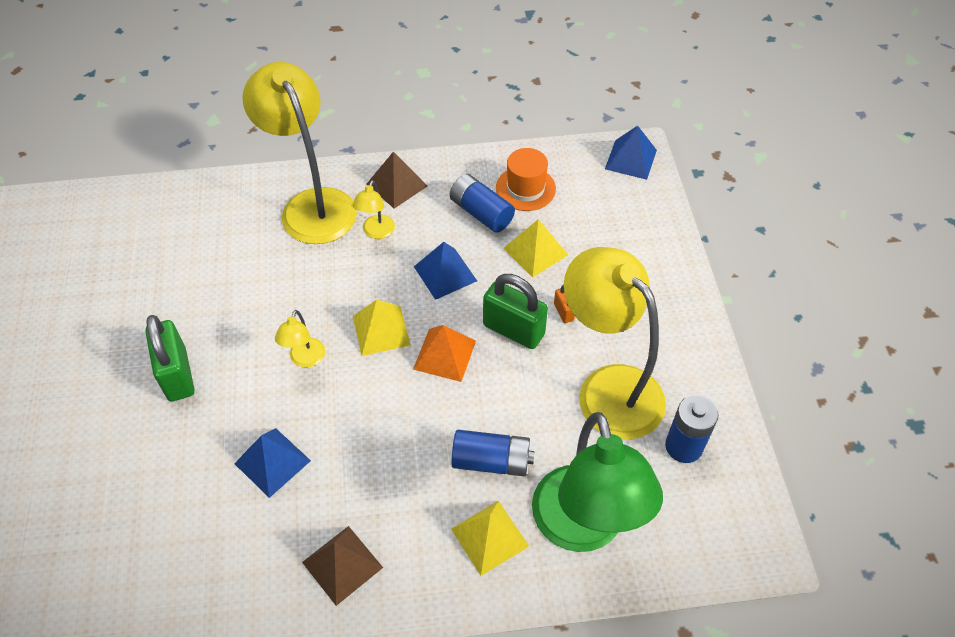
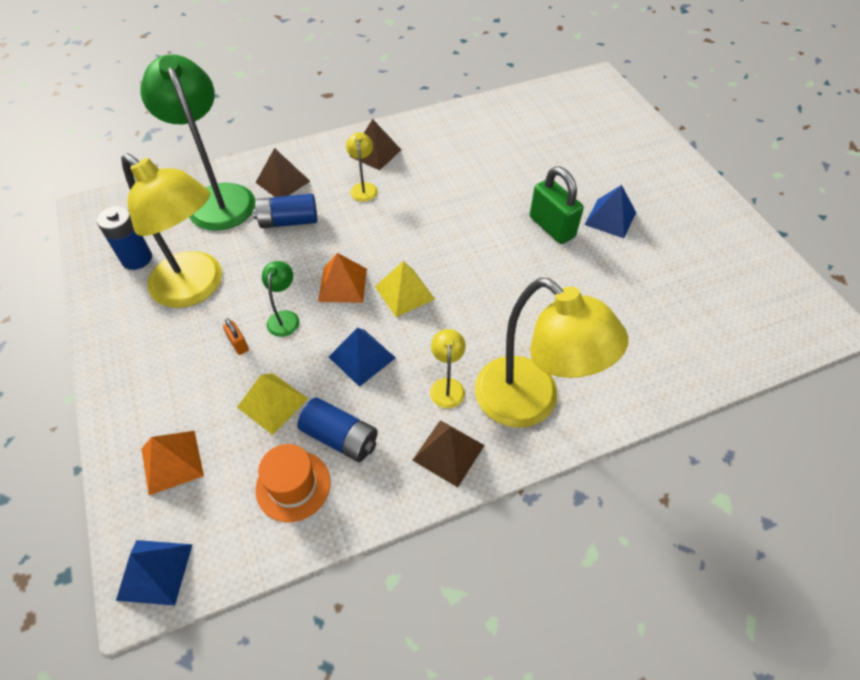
camera: 165 degrees right, 0 degrees up
(272, 462) = (447, 191): blue pyramid -> blue pyramid (610, 218)
(305, 359) = (458, 257): yellow lamp -> yellow lamp (363, 188)
(489, 537) = (283, 181): yellow pyramid -> brown pyramid
(513, 330) = (285, 317): green padlock -> green lamp
(623, 224) = (172, 462): none -> orange pyramid

